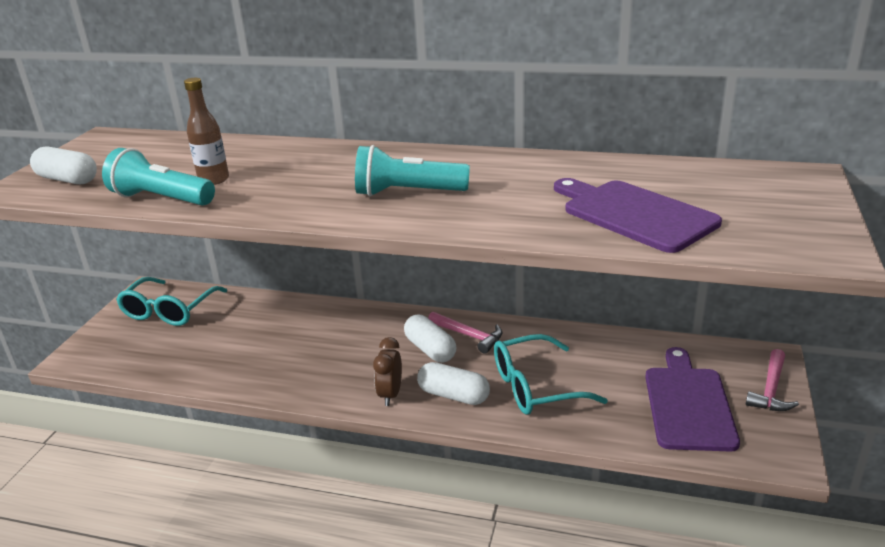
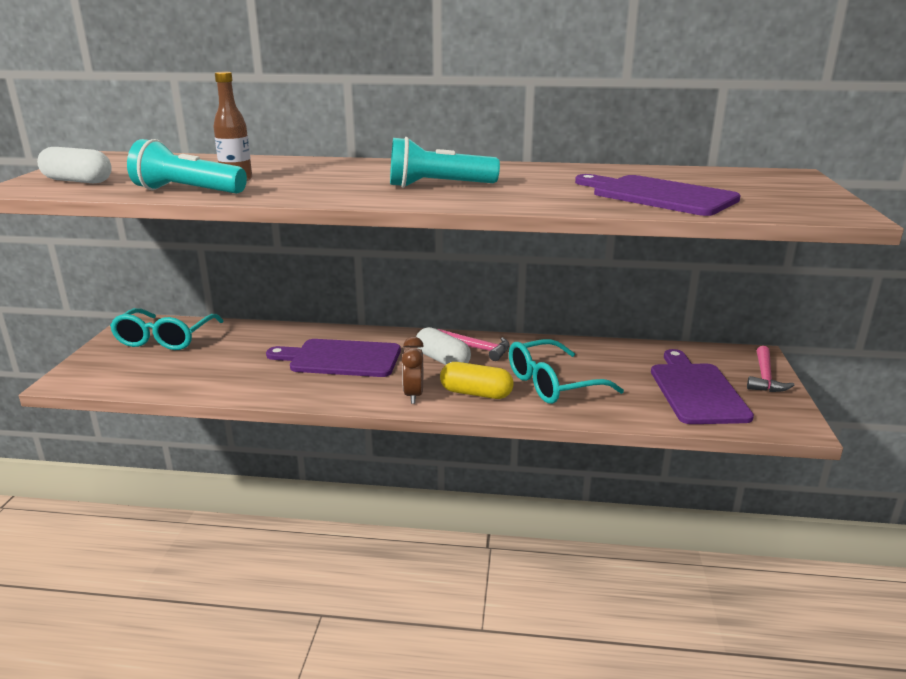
camera: 10 degrees left, 5 degrees down
(330, 343) = (341, 358): none -> purple cutting board
(453, 395) = (476, 393): white capsule -> yellow capsule

